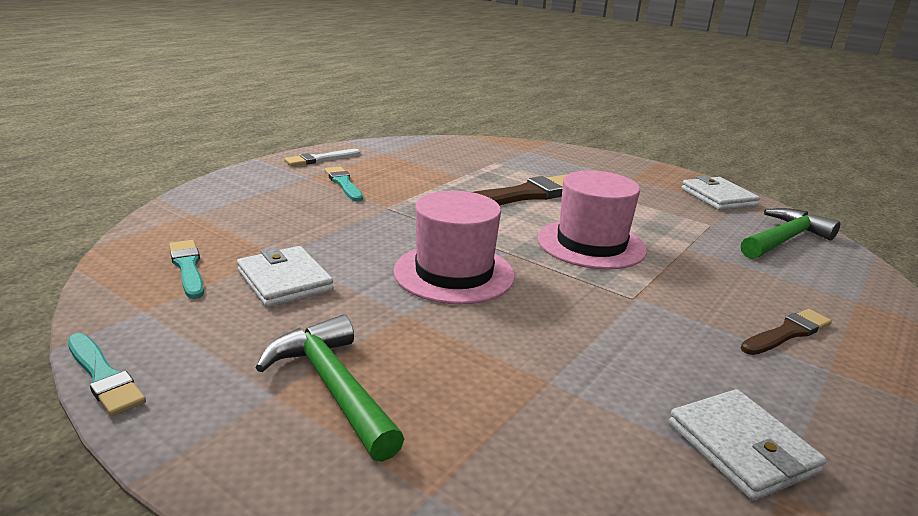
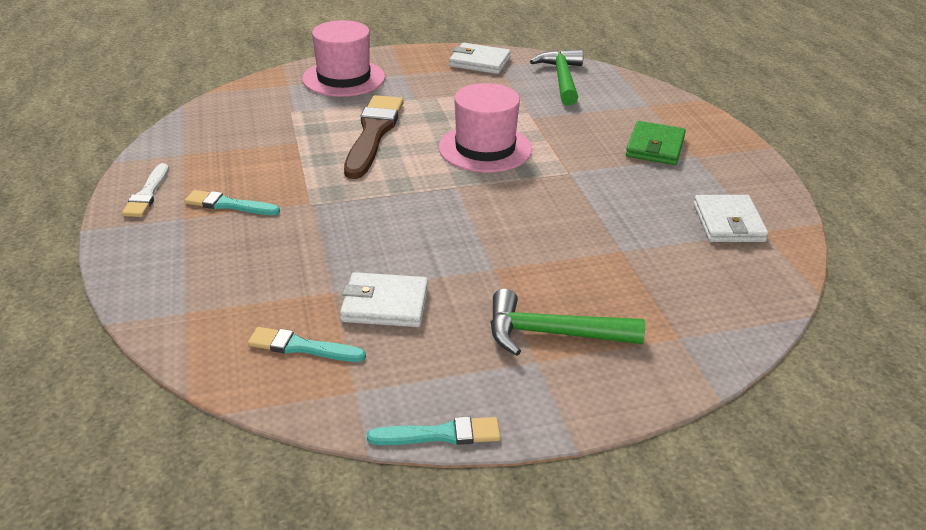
camera: 50 degrees left, 10 degrees up
(454, 273) = (461, 223): pink hat -> pink hat (344, 78)
(741, 448) = (728, 223): white wallet -> white wallet turned 75 degrees clockwise
(787, 333) = (655, 147): brown brush -> green wallet

